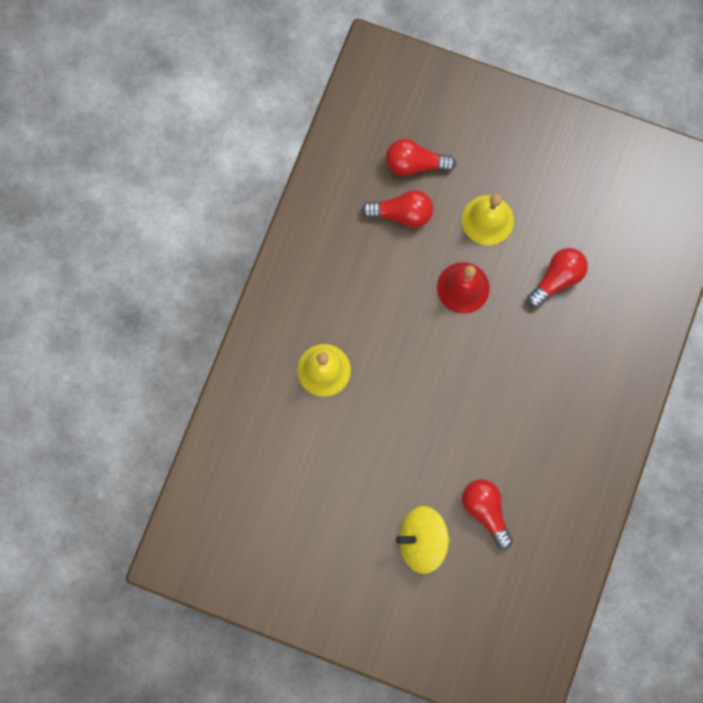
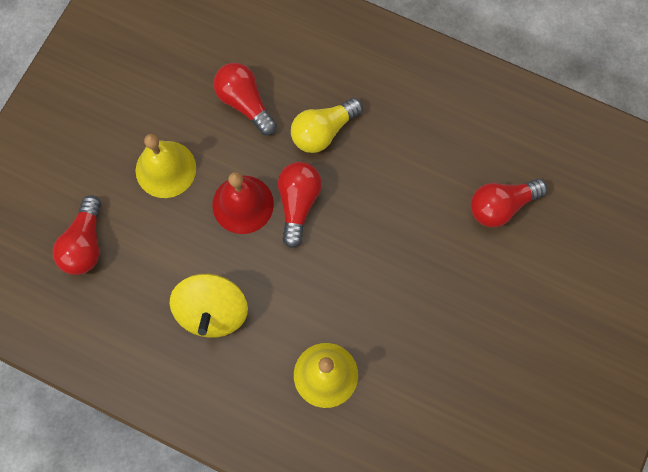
camera: 85 degrees left, 5 degrees down
(402, 214) = (144, 265): red light bulb -> red light bulb (298, 203)
(422, 540) = (532, 279): yellow spinning top -> yellow spinning top (212, 311)
(537, 349) = (323, 131): none -> yellow light bulb

